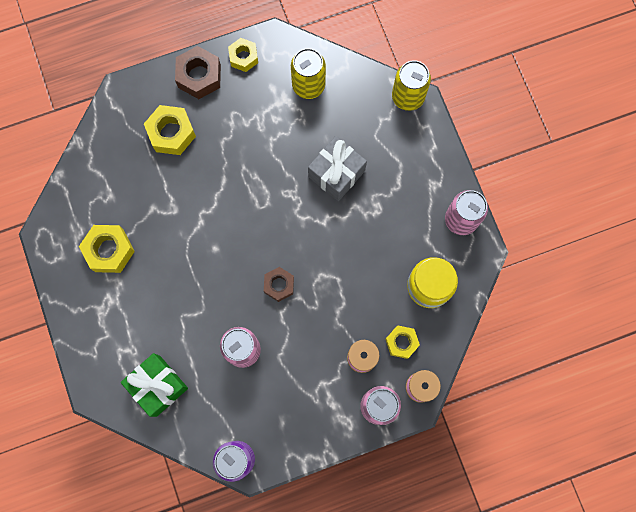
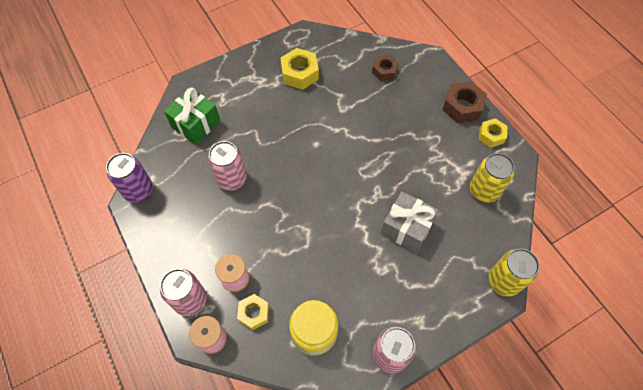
camera: 80 degrees right, 15 degrees down
(171, 133) = (406, 96): yellow nut -> none
(279, 285) = (292, 197): brown nut -> brown nut (384, 71)

